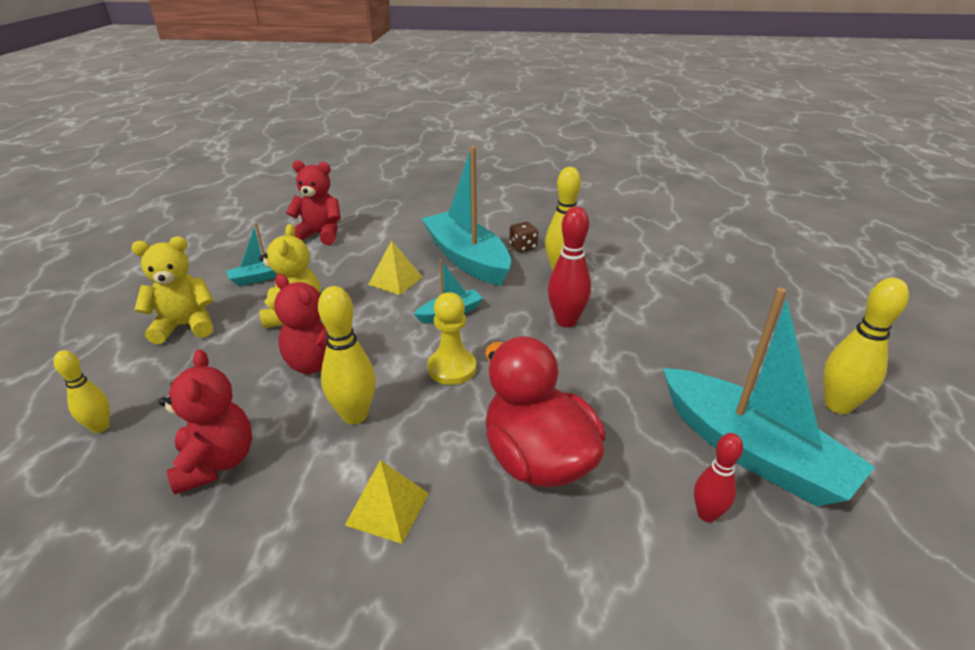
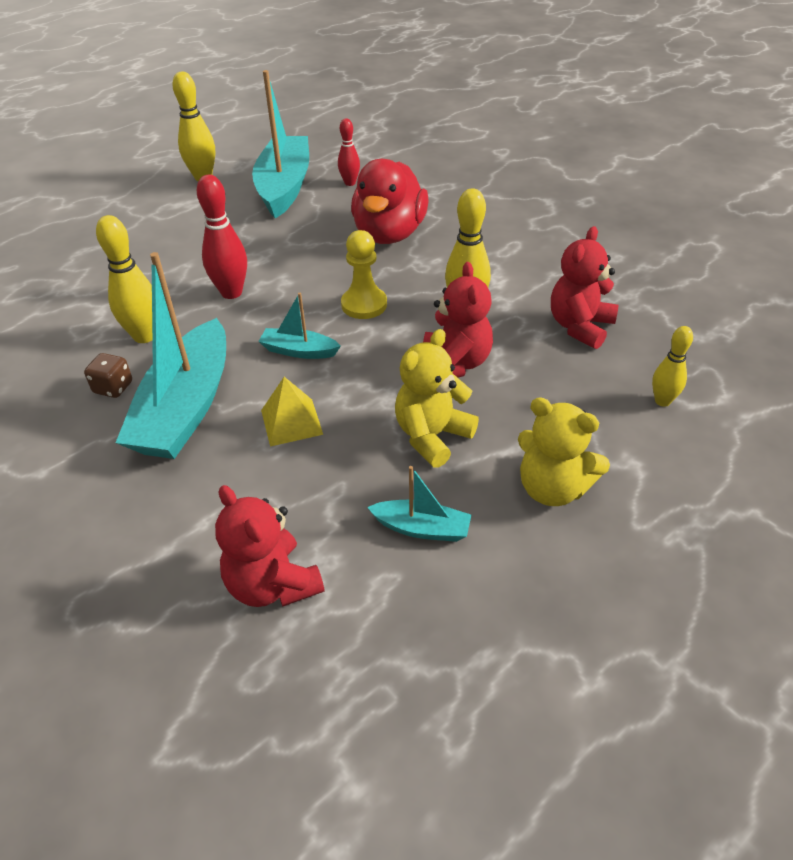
camera: 135 degrees left, 10 degrees up
(387, 508) = (494, 254): yellow pyramid -> none

